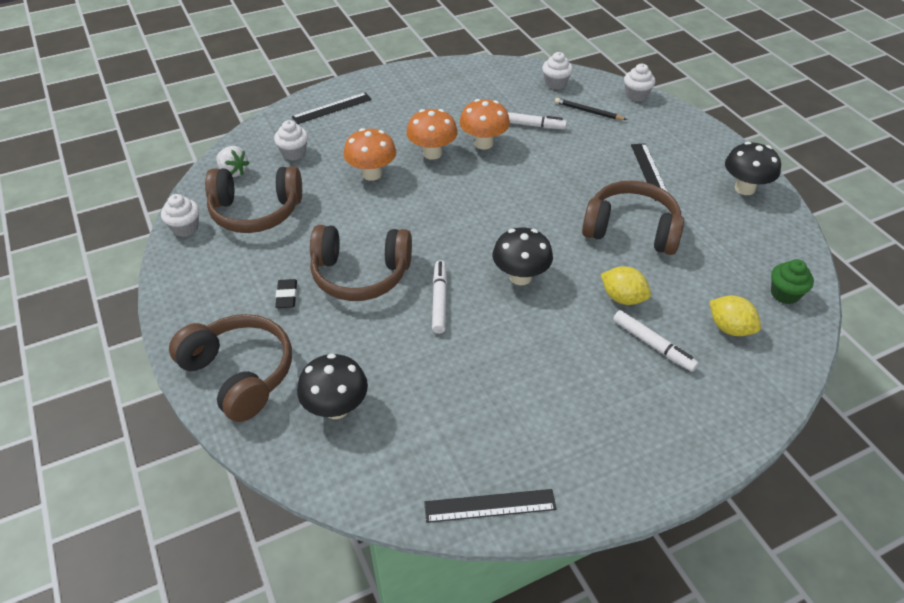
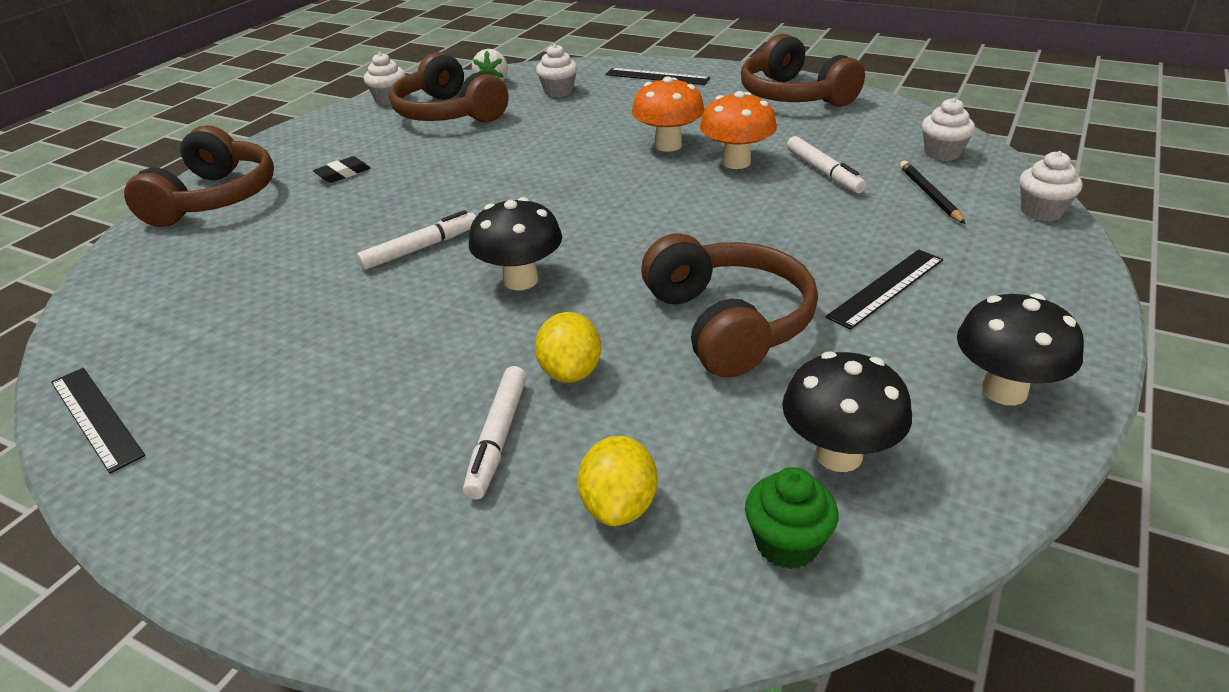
camera: 55 degrees right, 10 degrees down
(336, 408) = (200, 261): black mushroom -> black mushroom (838, 455)
(360, 274) = (415, 192): brown headphones -> brown headphones (794, 95)
(372, 174) = (582, 133): orange mushroom -> none

